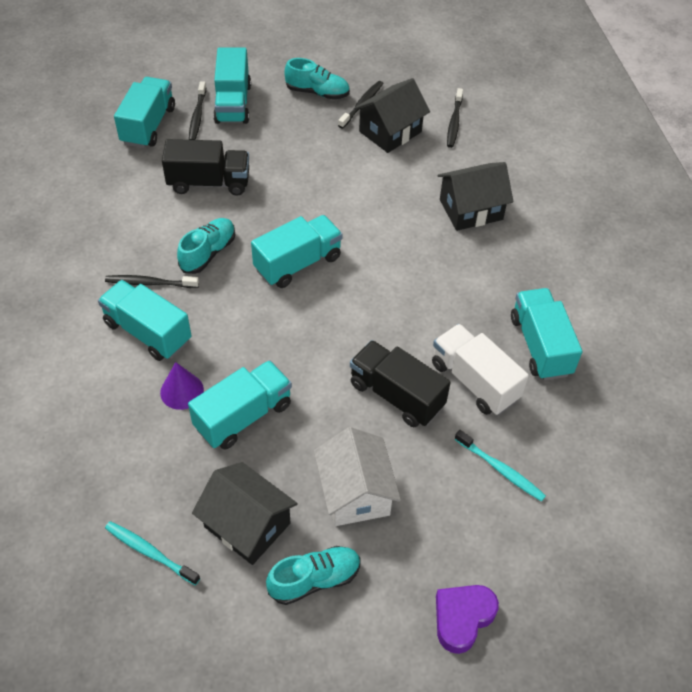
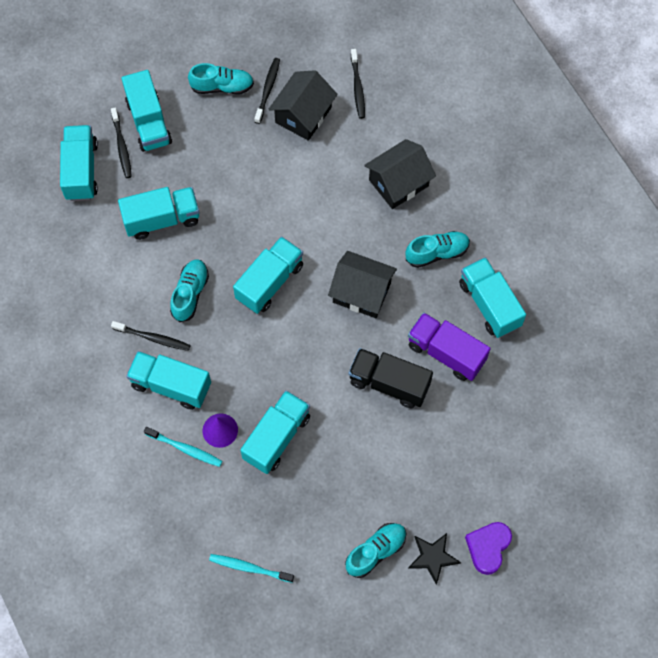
camera: 15 degrees left, 15 degrees up
(150, 283) = (153, 338): black toothbrush -> black toothbrush turned 150 degrees counterclockwise
(209, 183) = (162, 219): black truck -> turquoise truck
(247, 525) = (312, 525): black house -> black house (361, 292)
(355, 492) = (383, 475): white house -> none
(386, 609) = (433, 557): none -> black star
(474, 381) = (446, 353): white truck -> purple truck
(493, 282) = (437, 253): none -> turquoise shoe
(501, 470) = (485, 424): turquoise toothbrush -> turquoise toothbrush (185, 449)

